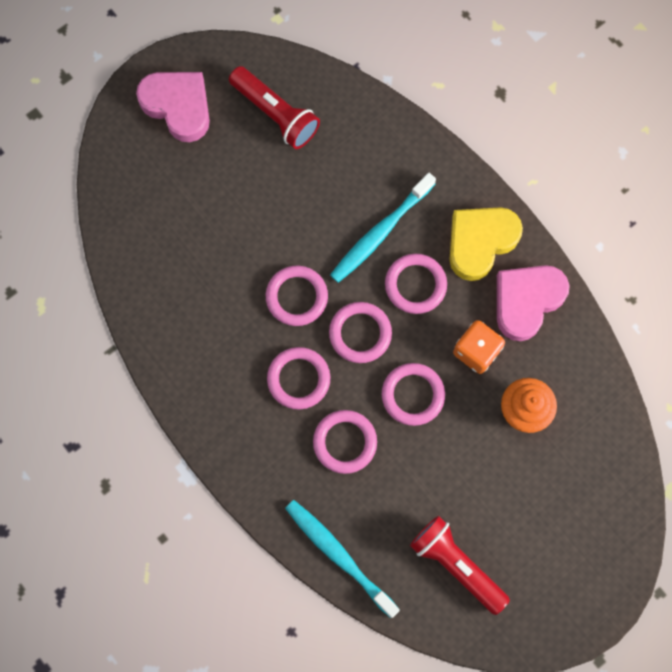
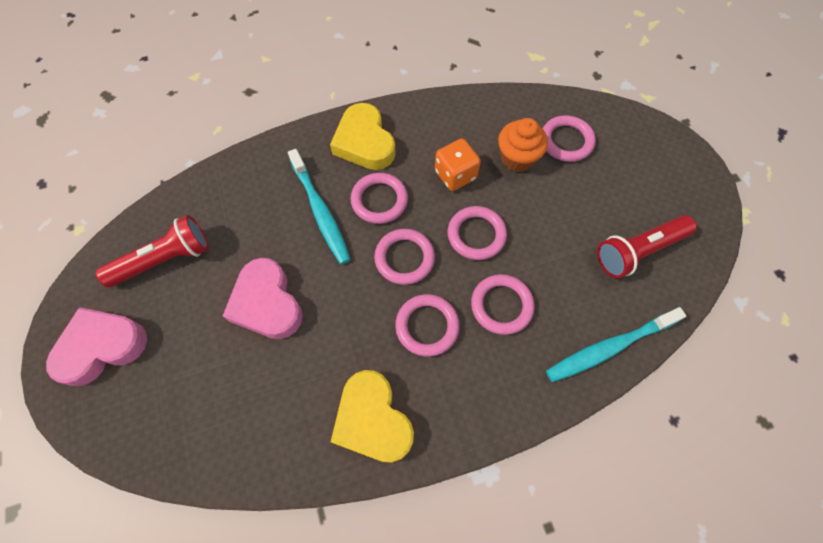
camera: 70 degrees left, 10 degrees down
(197, 362) = (372, 420): none -> yellow heart
(296, 297) = (347, 301): pink ring -> pink ring (566, 141)
(526, 301) = (427, 127): pink heart -> pink heart (267, 303)

